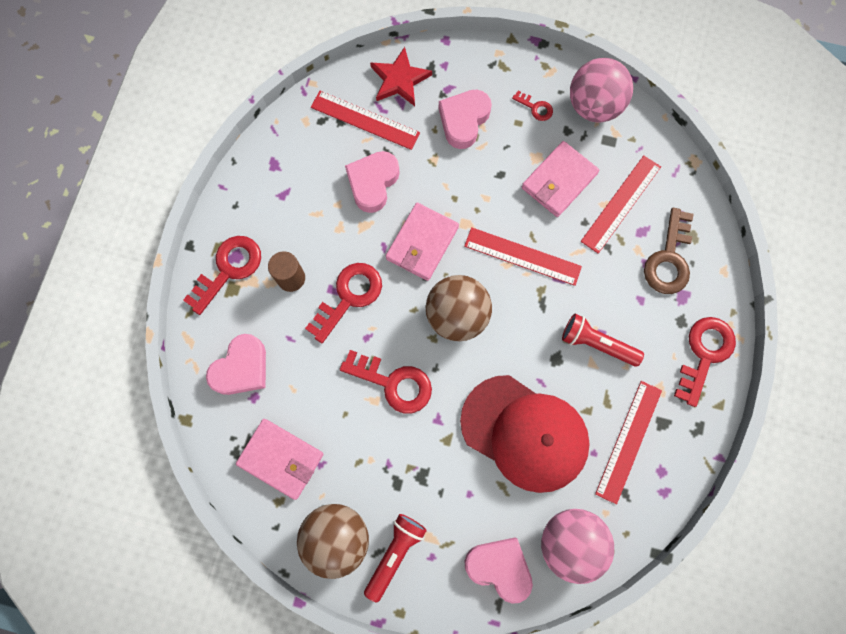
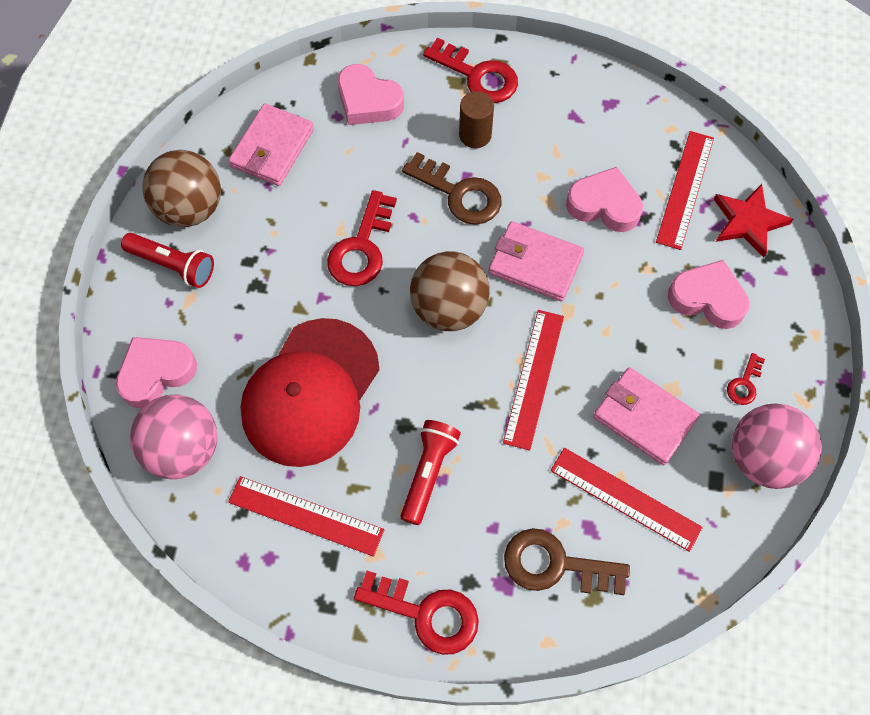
camera: 85 degrees right, 10 degrees down
(349, 297) = (459, 194): red key -> brown key
(499, 567) = (156, 373): pink heart -> pink heart turned 150 degrees counterclockwise

